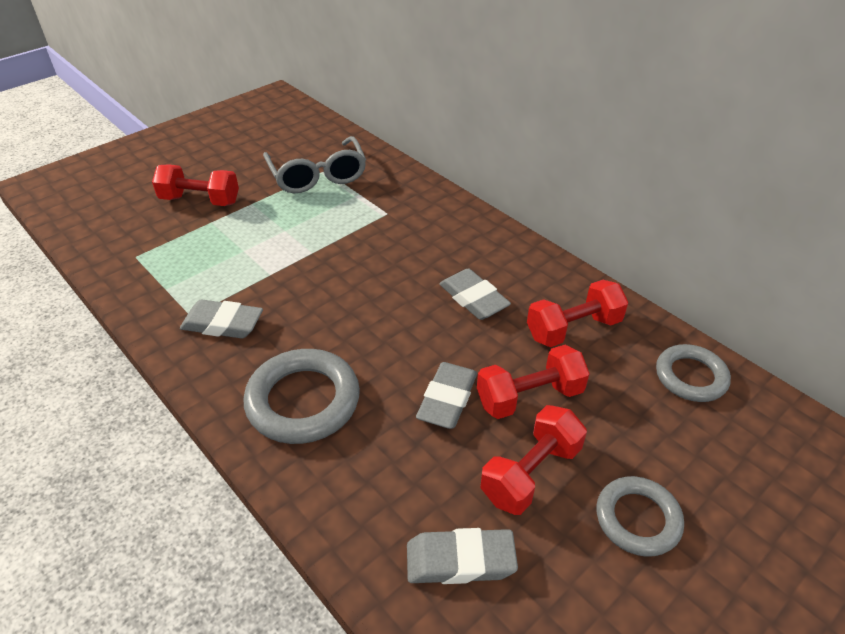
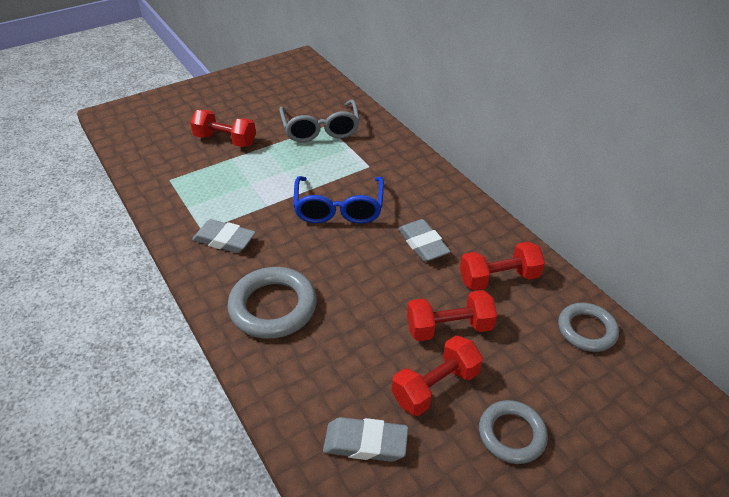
camera: 10 degrees right, 0 degrees up
(361, 268) = (339, 209): none -> blue glasses
(447, 399) = (383, 321): grey eraser -> none

